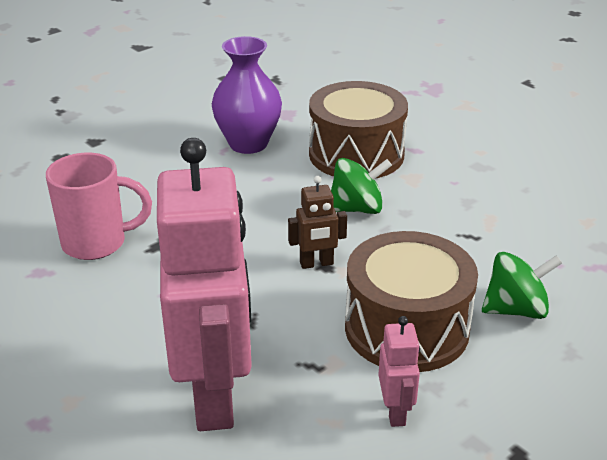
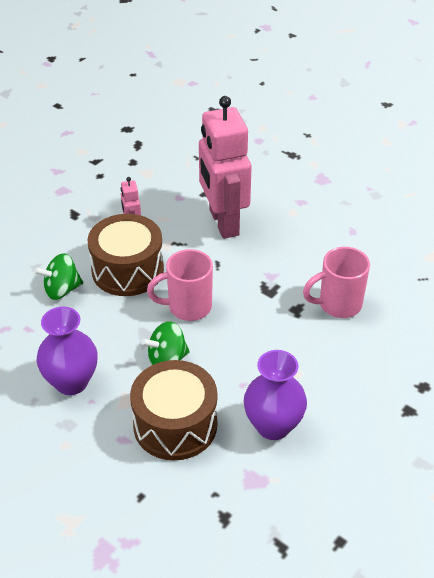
camera: 170 degrees right, 10 degrees up
(316, 263) = (188, 307): brown robot -> pink mug
(481, 200) = (71, 382): none -> purple vase

